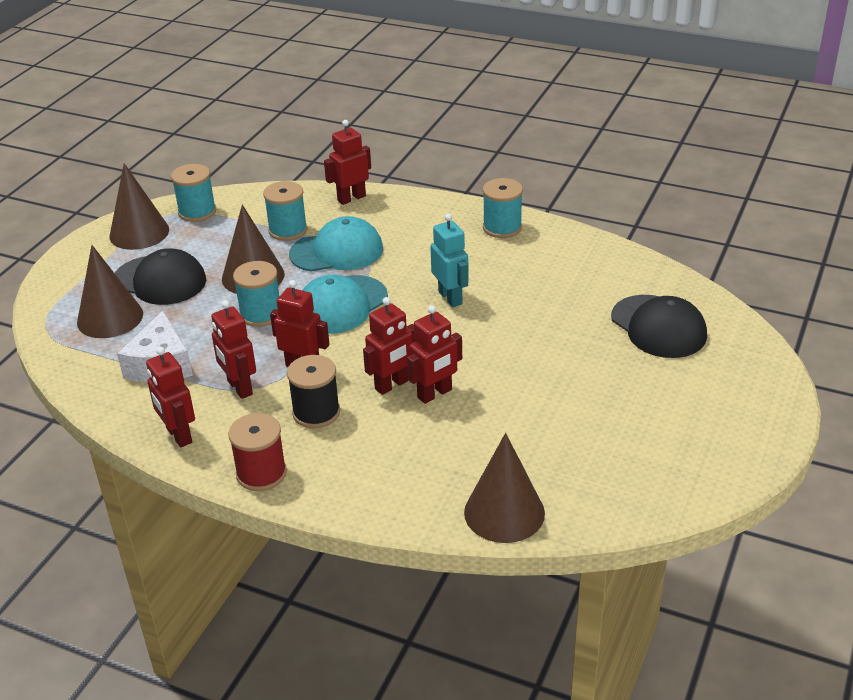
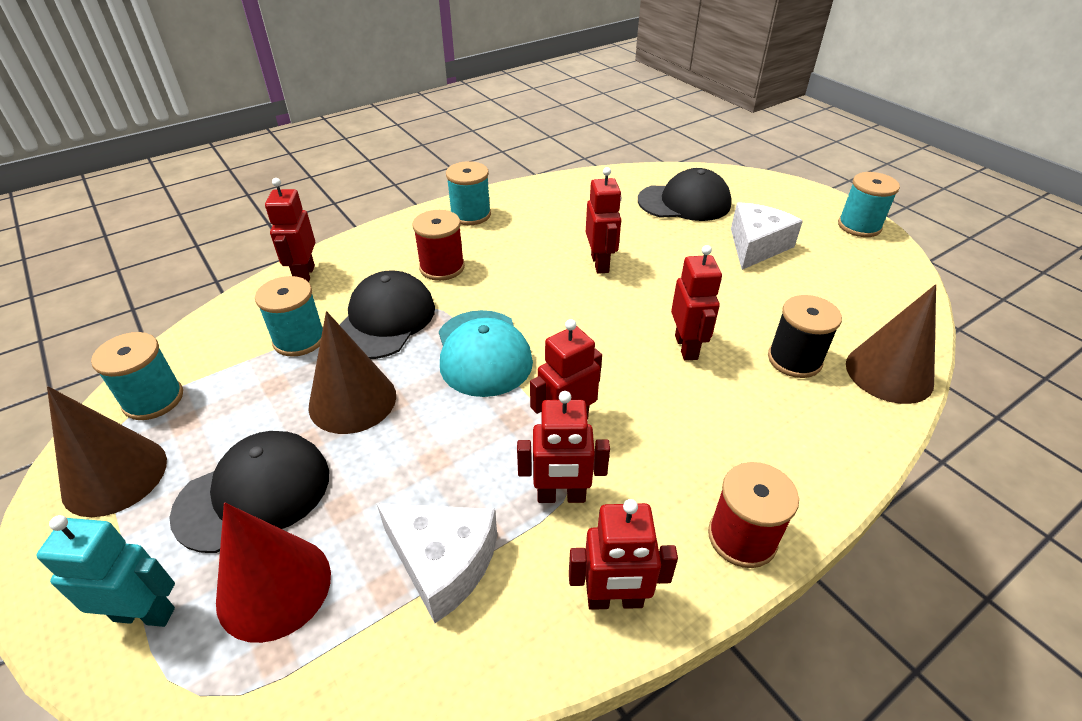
camera: 60 degrees left, 5 degrees up
(110, 318) = (274, 587): brown cone -> red cone
(261, 314) = (433, 421): turquoise spool -> turquoise spool (859, 226)
(316, 412) = (658, 444): black spool -> black spool (794, 360)
(337, 251) = (385, 320): turquoise cap -> black cap
(392, 385) = (651, 369): red robot -> red robot (600, 263)
(418, 246) = (442, 267): none -> red spool
(450, 298) = (544, 281): turquoise robot -> turquoise robot (145, 614)
(628, 391) = (756, 246): none -> white cheese

